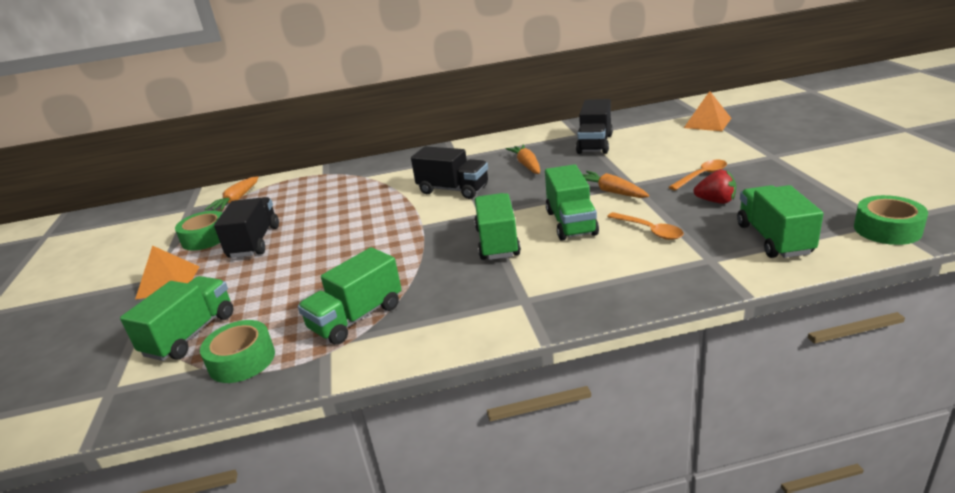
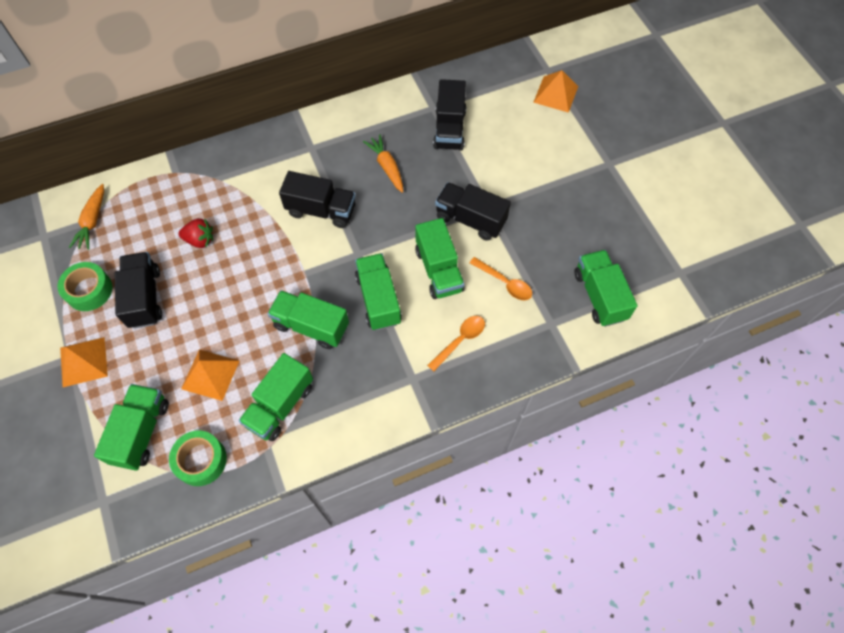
camera: 15 degrees left, 35 degrees up
(290, 293) = (210, 374): none -> orange pyramid
(416, 260) = (311, 326): none -> green truck
(611, 191) = (470, 219): orange carrot -> black truck
(701, 176) = (548, 196): orange spoon -> orange spoon (460, 340)
(716, 201) = (558, 239): red strawberry -> red strawberry (200, 240)
(887, 229) = (681, 283): green tape -> none

